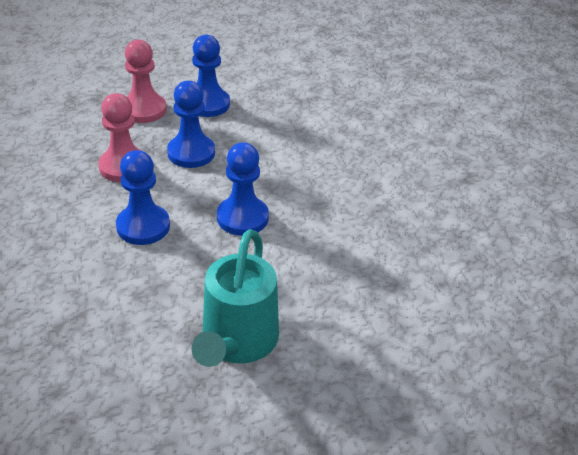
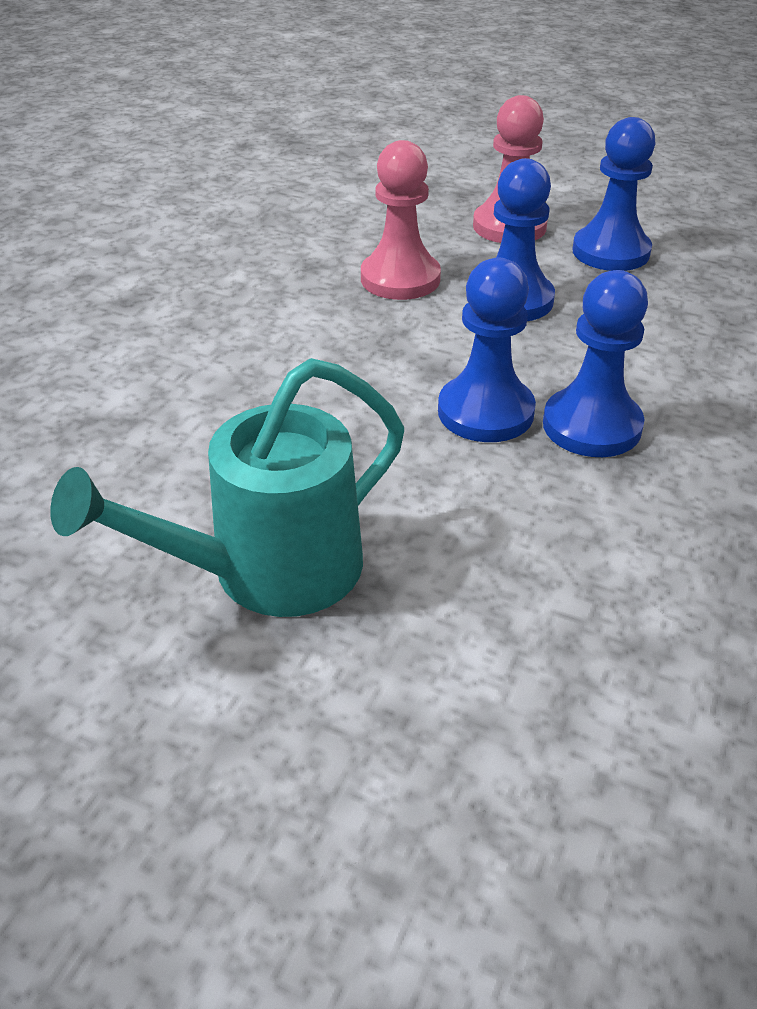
camera: 45 degrees right, 0 degrees up
(143, 226) = (335, 357): blue pawn -> blue pawn (591, 426)

